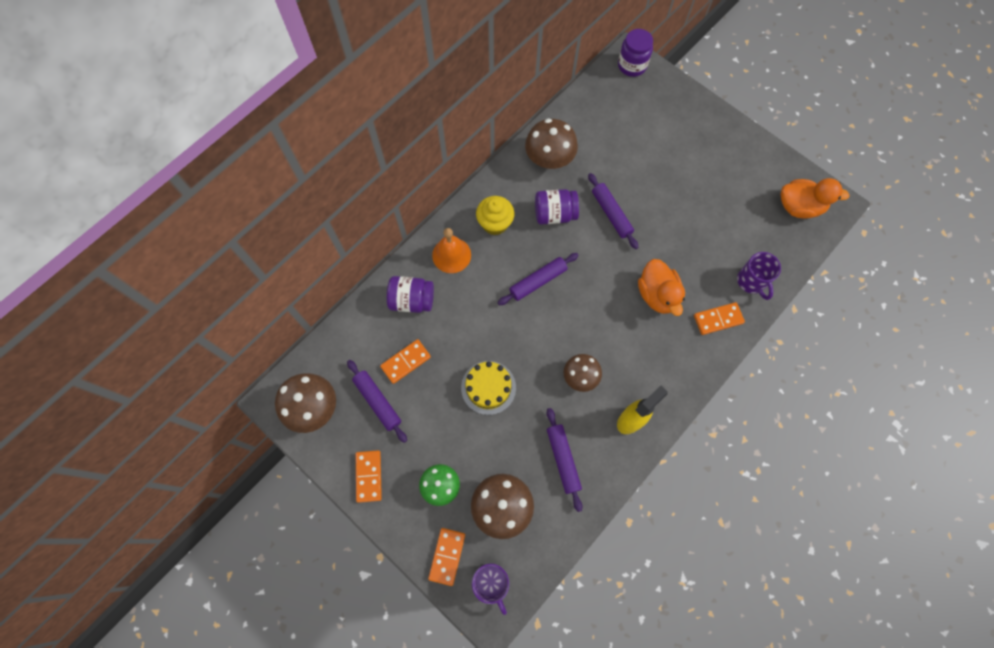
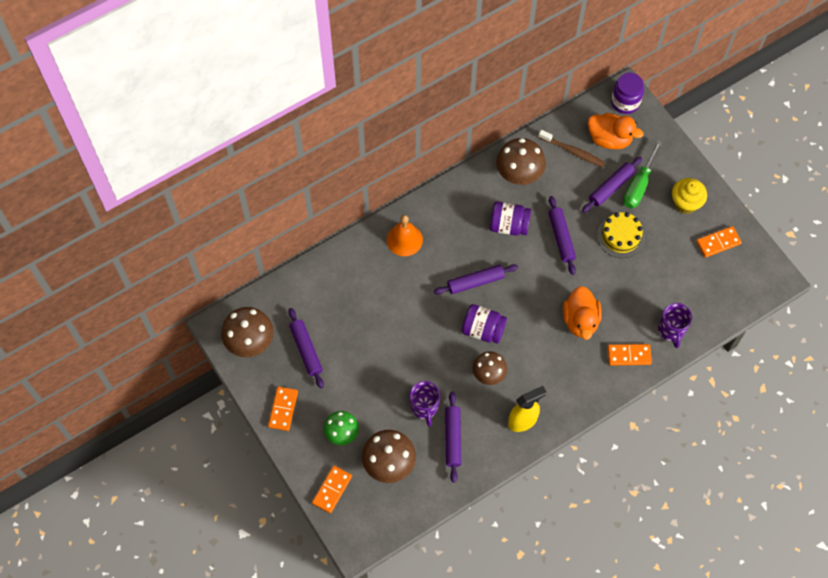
camera: 15 degrees right, 5 degrees down
(406, 362) = (339, 323): orange domino -> orange domino (718, 243)
(412, 300) = (358, 271): purple jar -> purple jar (483, 330)
(488, 387) = (405, 362): yellow cake -> yellow cake (621, 236)
(491, 582) = (363, 520): purple mug -> purple mug (424, 407)
(495, 223) = (451, 221): yellow cupcake -> yellow cupcake (685, 203)
(596, 125) = (573, 151): none -> brown toothbrush
(645, 151) = (611, 187): none -> purple rolling pin
(671, 142) = (639, 185): none -> green screwdriver
(799, 207) = (740, 273): orange duck -> orange duck (609, 139)

